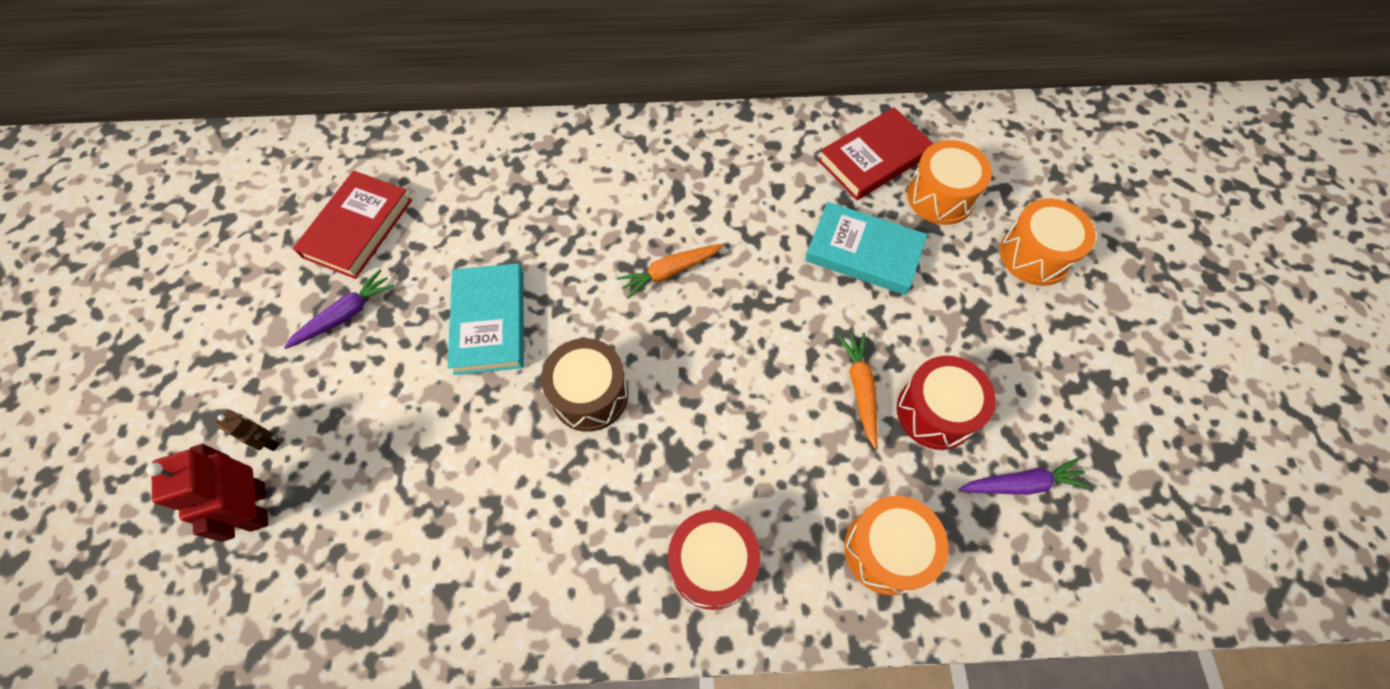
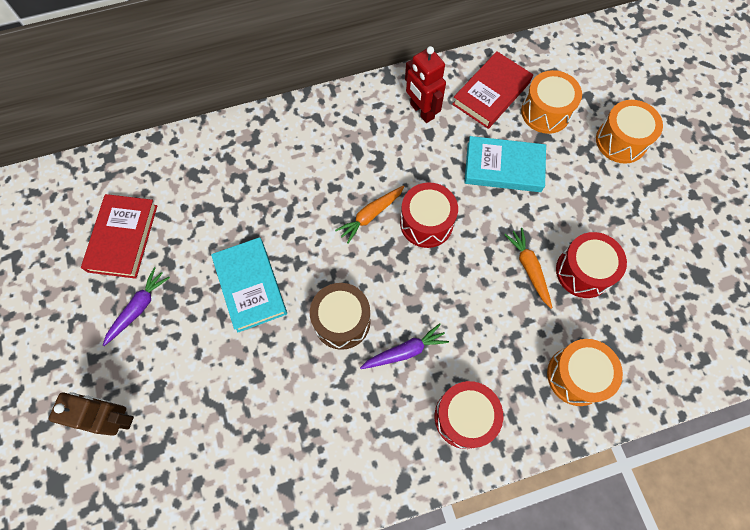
camera: 15 degrees left, 5 degrees up
(257, 506) = (126, 467): red robot -> red robot (421, 111)
(268, 441) = (116, 418): brown robot -> brown robot, size x1.86
(739, 298) = (426, 223): none -> red drum
(1021, 483) = (651, 307): purple carrot -> purple carrot (405, 351)

